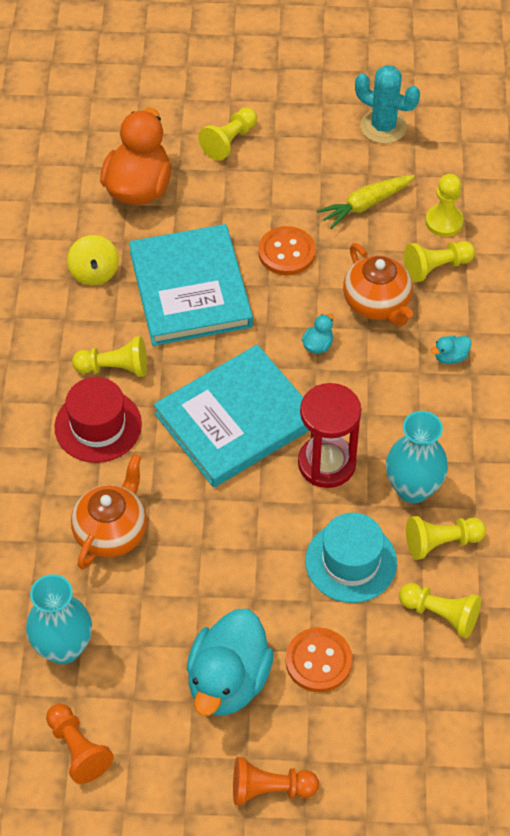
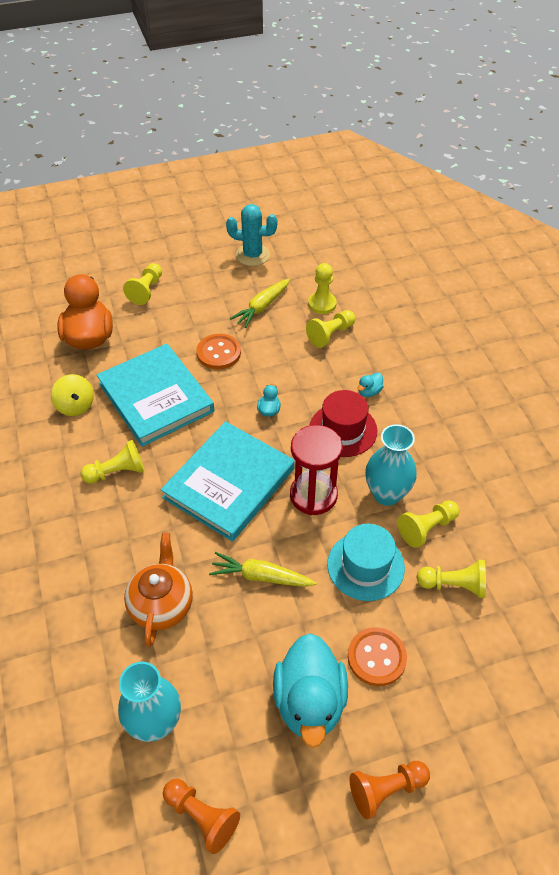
camera: 20 degrees left, 5 degrees down
(98, 426) = (119, 521): red hat -> red hat (343, 430)
(229, 536) = (261, 576): none -> yellow carrot
(377, 303) = (300, 370): orange teapot -> none

